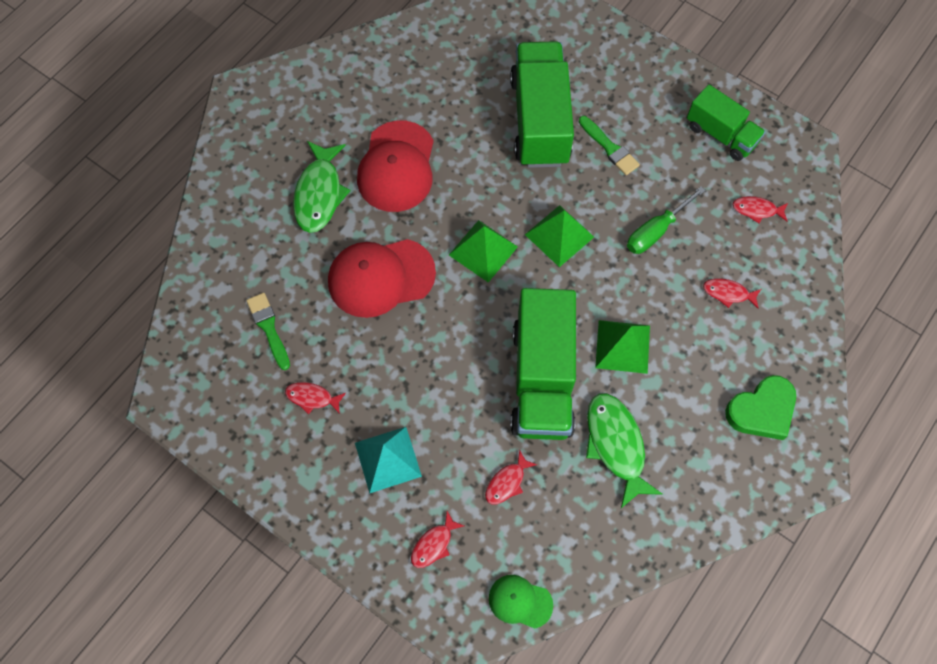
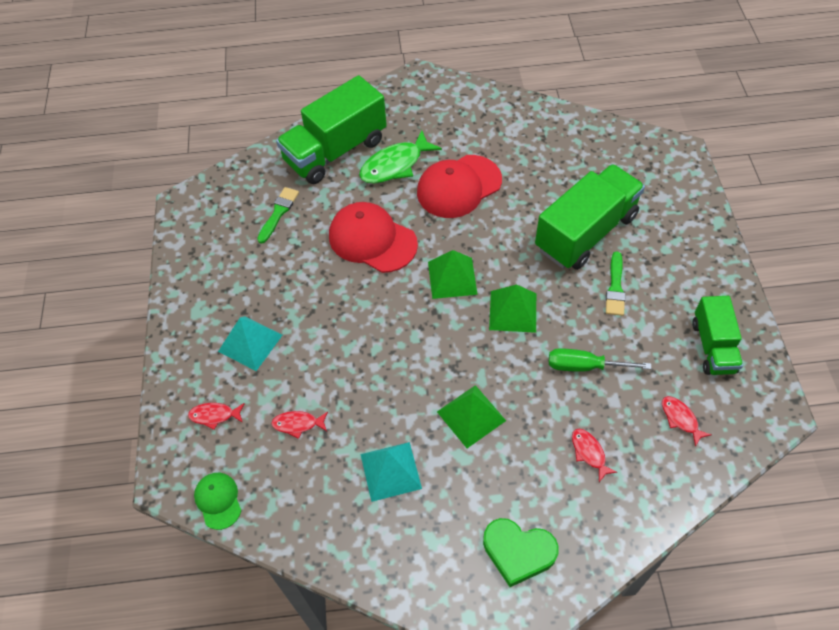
camera: 50 degrees right, 10 degrees down
(312, 398) = (254, 270): red fish -> none
(542, 379) = (394, 385): green truck -> green truck (335, 151)
(616, 445) = (391, 471): green fish -> turquoise pyramid

